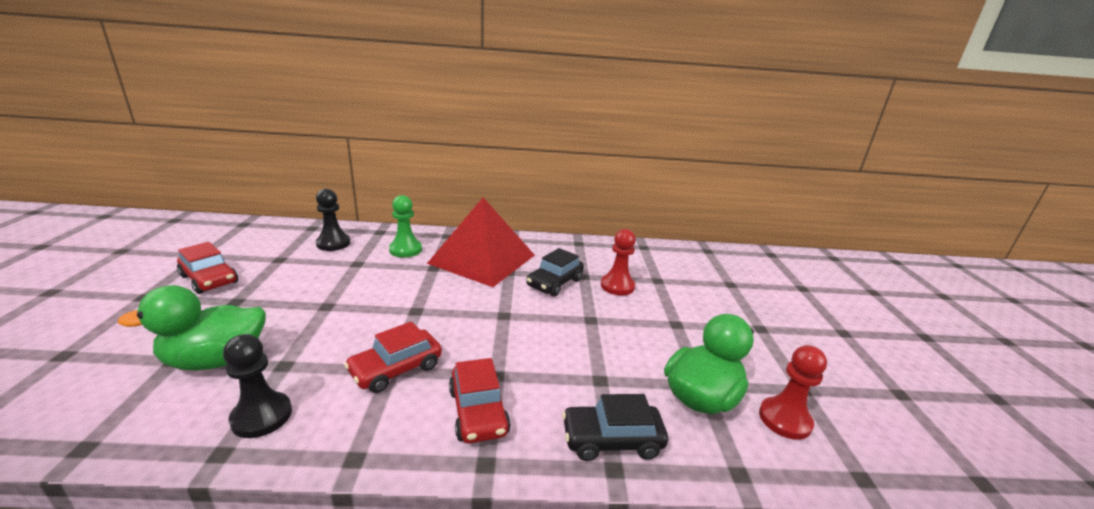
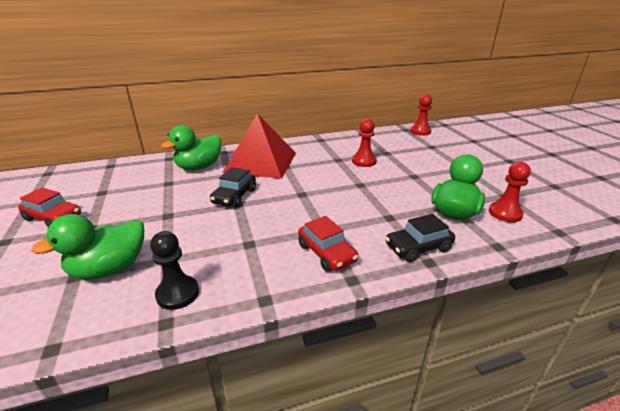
camera: 15 degrees left, 5 degrees up
(333, 243) = (138, 173): black pawn -> none
(396, 369) = (252, 242): red car -> none
(405, 250) = (199, 167): green pawn -> green duck
(554, 283) = (322, 167): black car -> black car (234, 196)
(727, 258) = (420, 131): none -> red pawn

